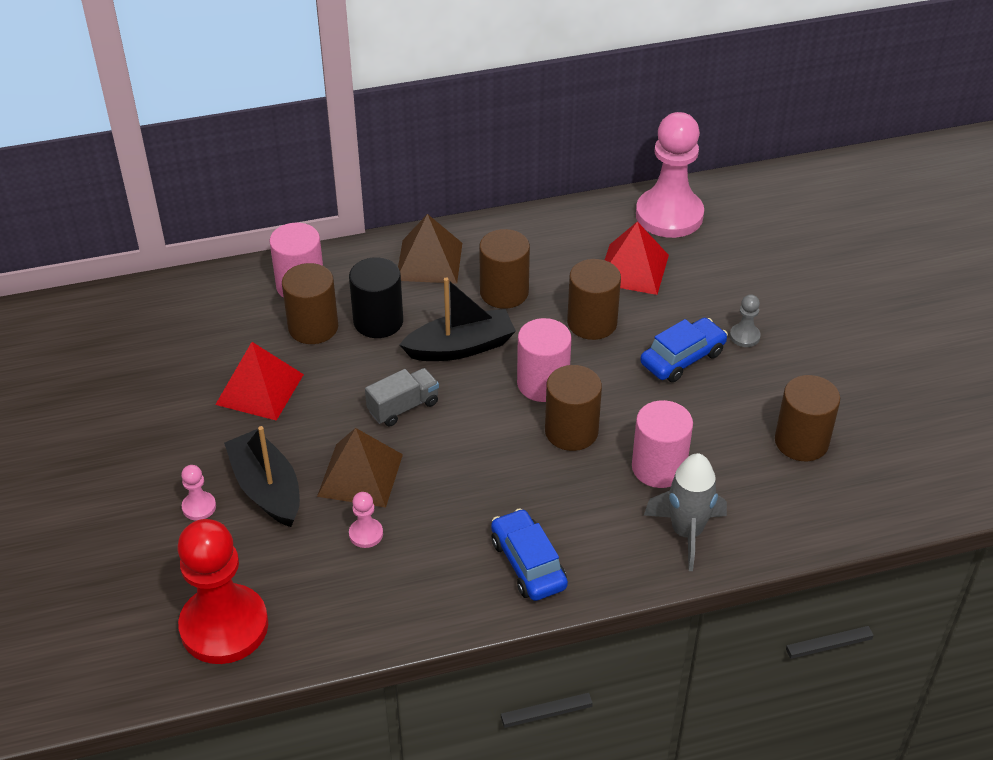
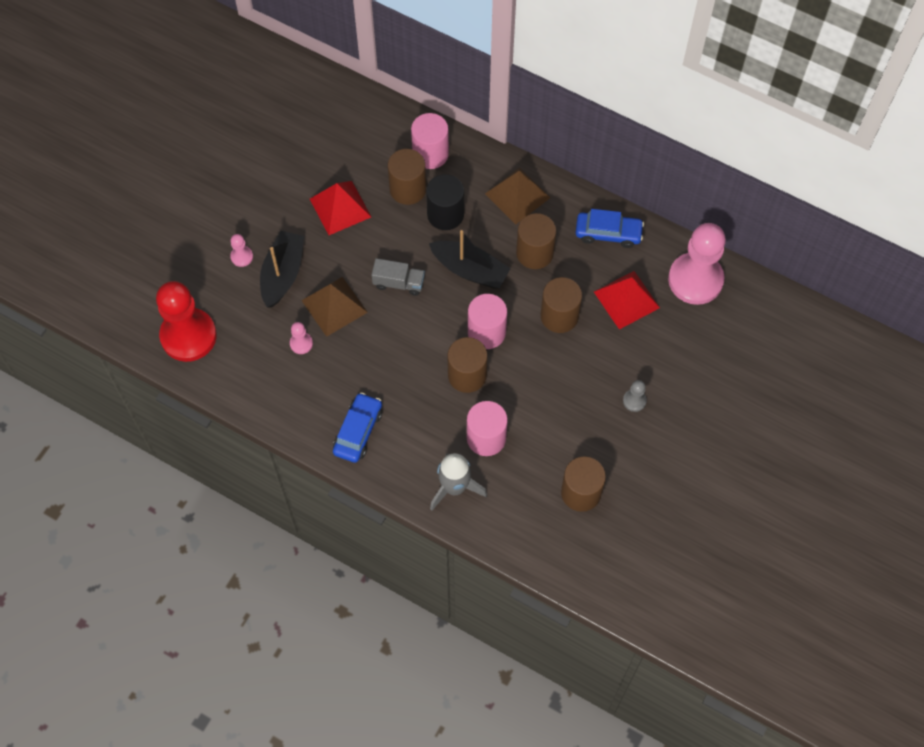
camera: 45 degrees right, 20 degrees up
(682, 358) = (581, 383): blue car -> blue car (608, 233)

